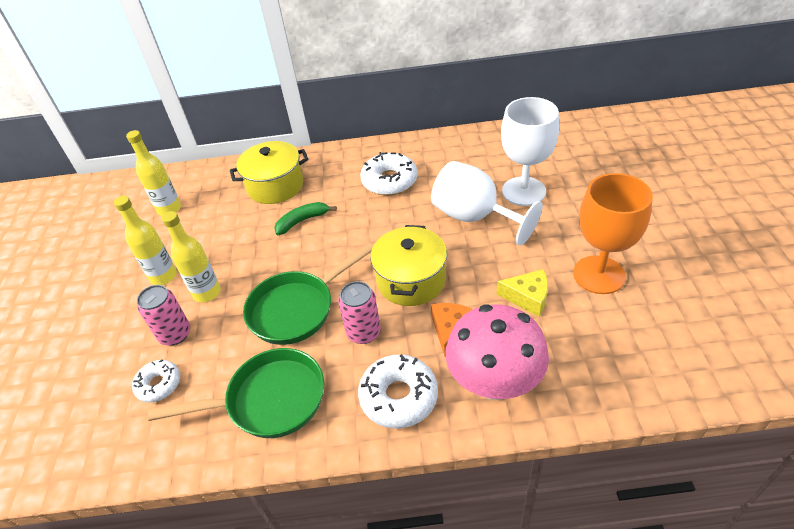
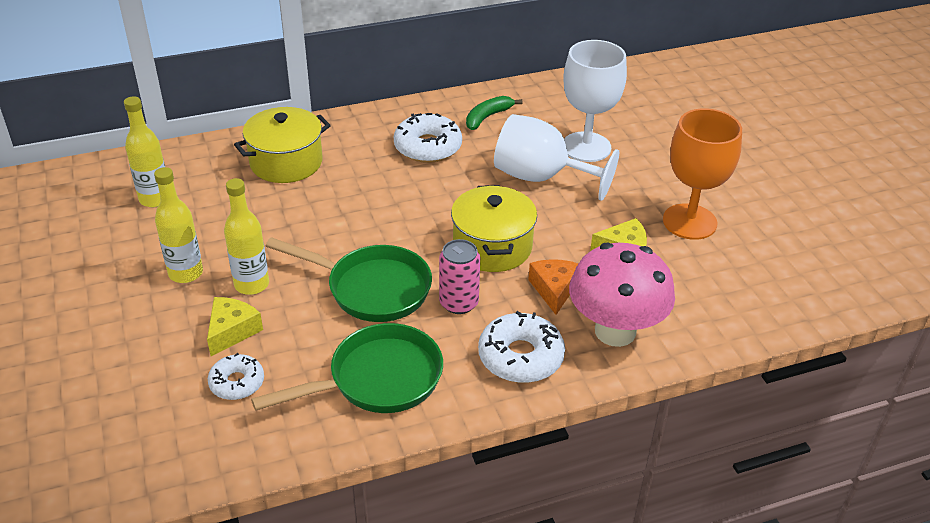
camera: 20 degrees left, 5 degrees down
(175, 334) = (232, 331): pink can -> yellow cheese
(297, 309) = (372, 288): green pan -> green pan turned 105 degrees counterclockwise
(302, 221) = (338, 198): green banana -> green banana (487, 117)

